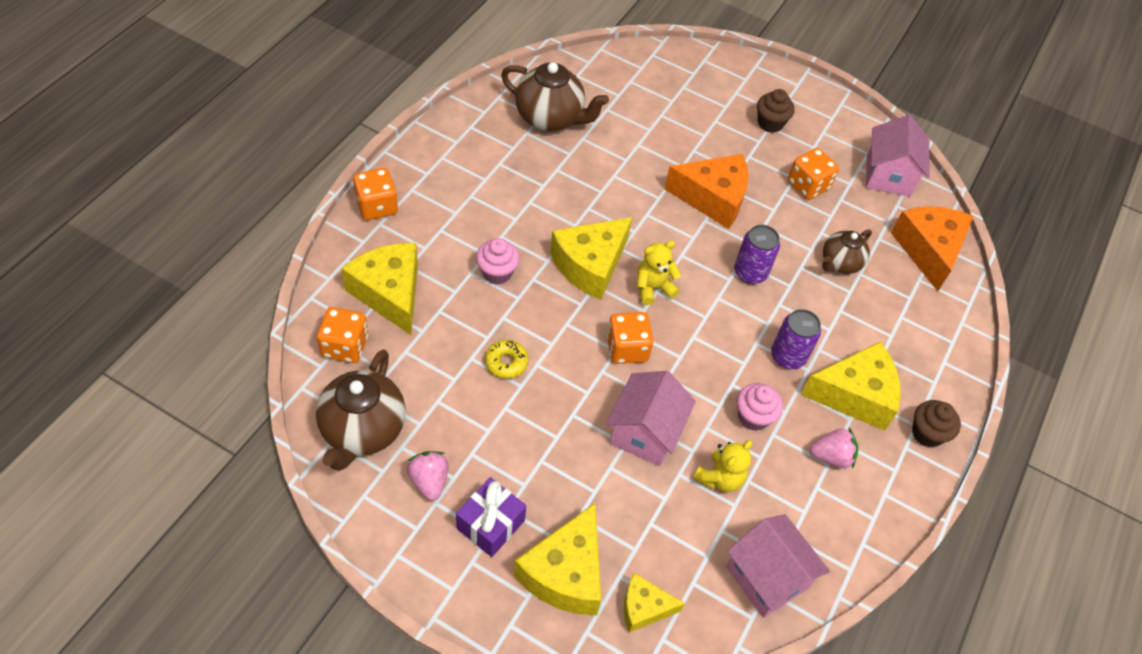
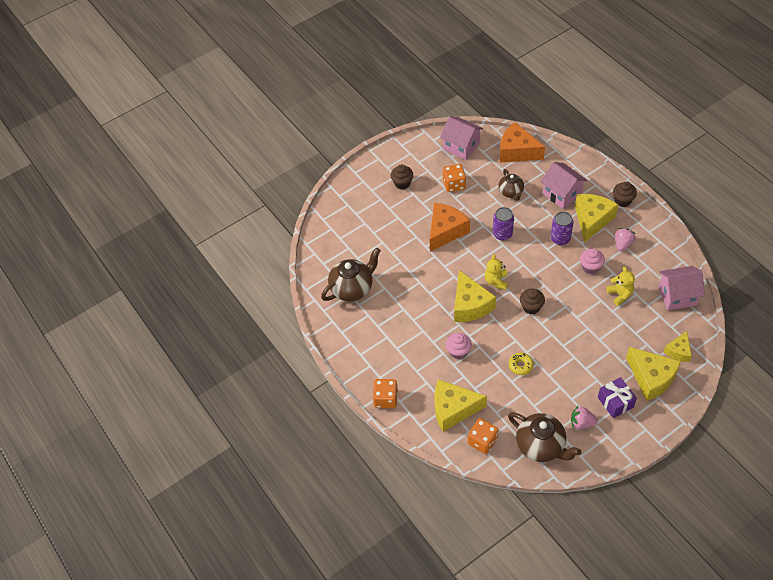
camera: 55 degrees left, 0 degrees up
(627, 349) = (531, 307): orange dice -> brown cupcake
(645, 432) = (584, 317): pink house -> pink house (562, 194)

